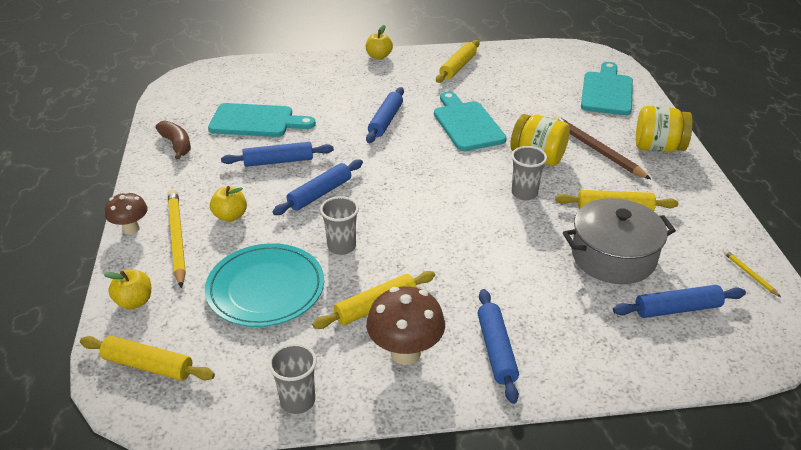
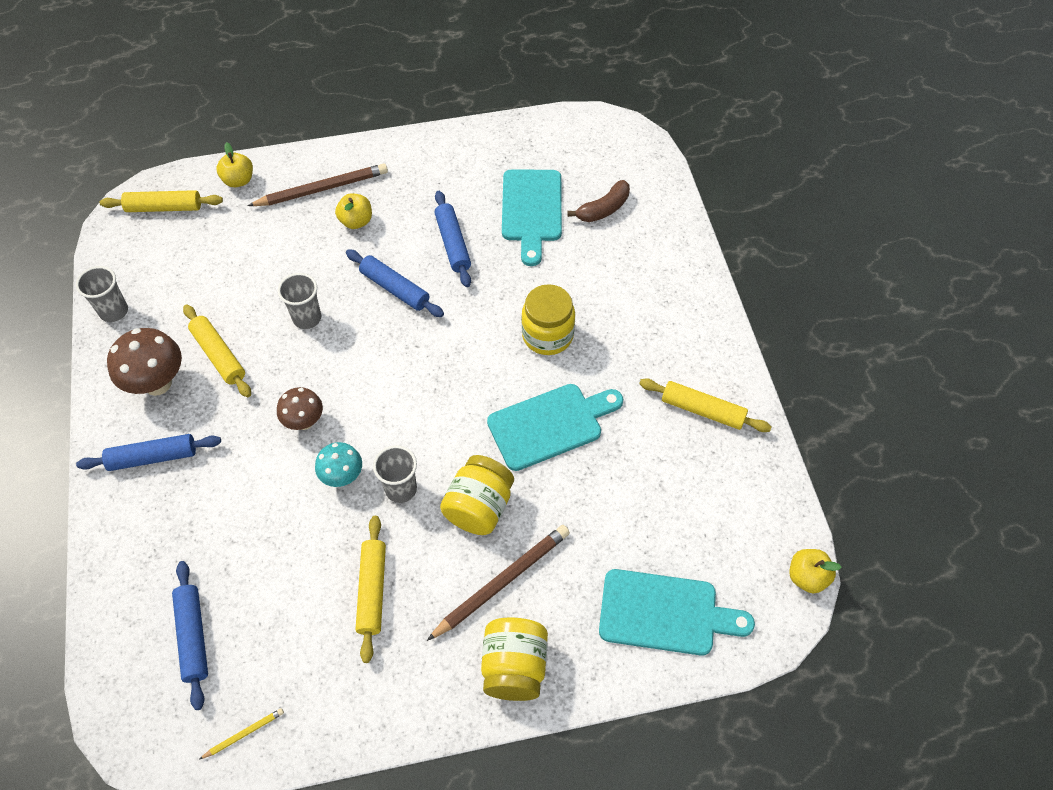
camera: 85 degrees right, 20 degrees up
(131, 229) = (336, 153): brown mushroom -> brown mushroom (304, 422)
(148, 366) = (164, 207): yellow rolling pin -> yellow rolling pin turned 75 degrees clockwise
(176, 145) = (478, 153): brown banana -> brown banana (603, 209)
(177, 239) = (322, 189): yellow pencil -> brown pencil
(265, 289) = (249, 267): turquoise plate -> none
(379, 56) = (714, 313): yellow apple -> yellow apple (807, 577)
(386, 121) = (547, 335): blue rolling pin -> yellow jar
(514, 224) = (342, 477): none -> turquoise mushroom
(613, 256) = (282, 579): grey pot -> none

